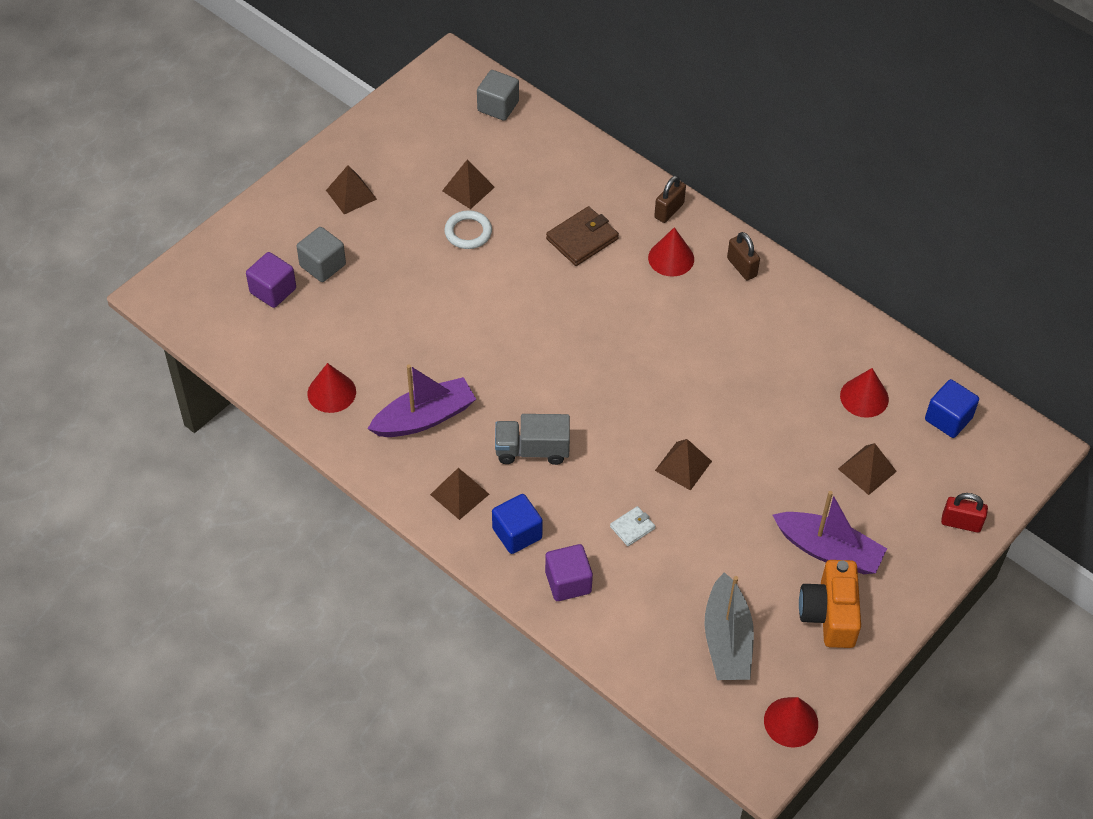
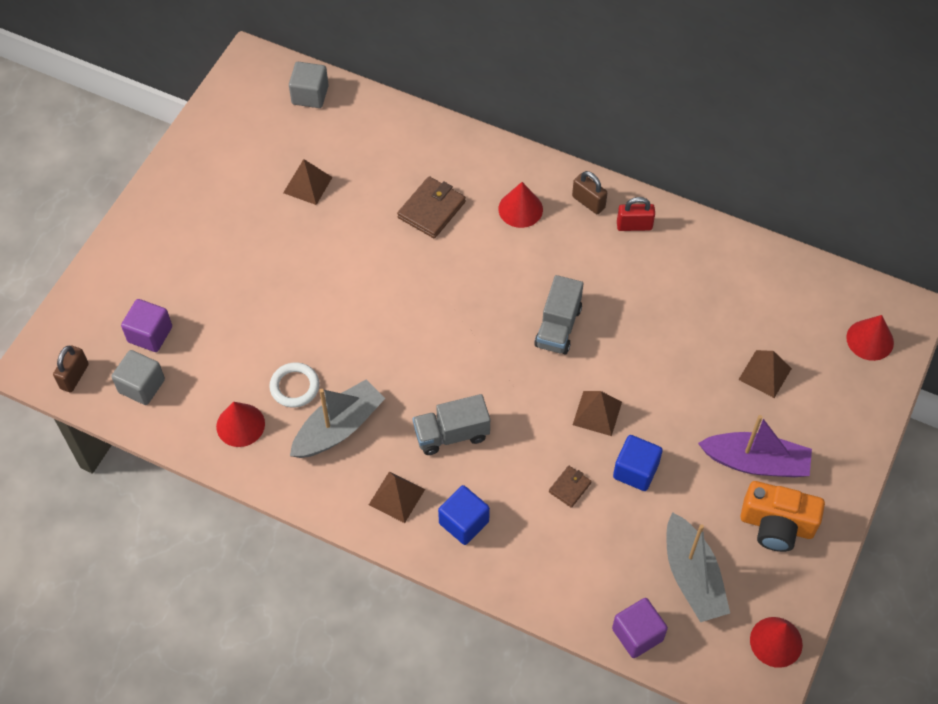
camera: 15 degrees left, 5 degrees up
(322, 265) = (191, 296): grey cube -> grey cube (141, 386)
(351, 194) = (196, 217): brown pyramid -> none
(424, 417) = (338, 427): purple boat -> grey boat
(468, 232) = (321, 229): white ring -> white ring (295, 387)
(568, 582) = (527, 559): purple cube -> purple cube (637, 634)
(632, 527) = (570, 487): white wallet -> brown wallet
(669, 210) = (503, 162): brown padlock -> brown padlock (74, 376)
(671, 376) = (558, 327): none -> grey truck
(829, 614) = (776, 525): orange camera -> orange camera turned 60 degrees counterclockwise
(864, 397) = (739, 303): red cone -> red cone (870, 340)
(948, 419) = (821, 305): blue cube -> blue cube (635, 471)
(961, 523) = (864, 404): red padlock -> red padlock (634, 226)

